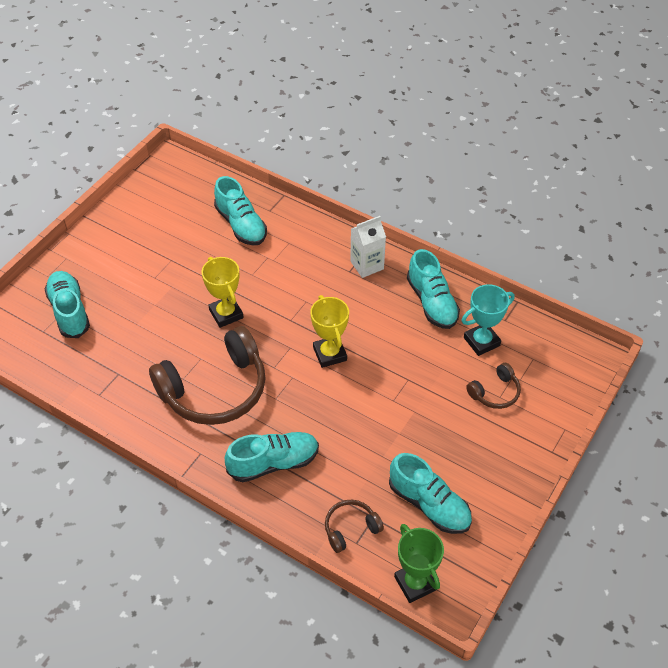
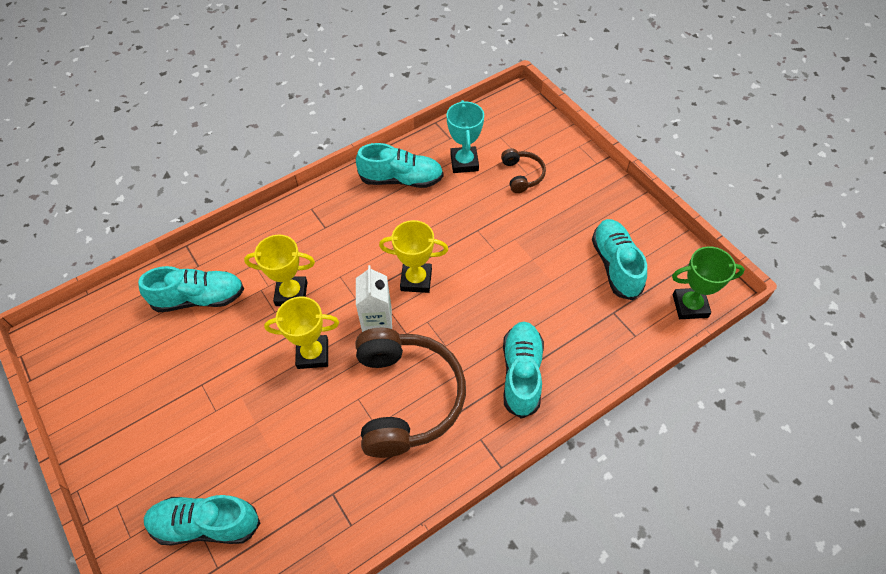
camera: 65 degrees left, 5 degrees up
(273, 277) = (291, 293): none -> yellow trophy
(350, 528) = (619, 334): brown headphones -> none
(367, 265) = (326, 211): white carton -> white carton (377, 320)
(429, 504) = (615, 265): turquoise shoe -> turquoise shoe turned 75 degrees counterclockwise

